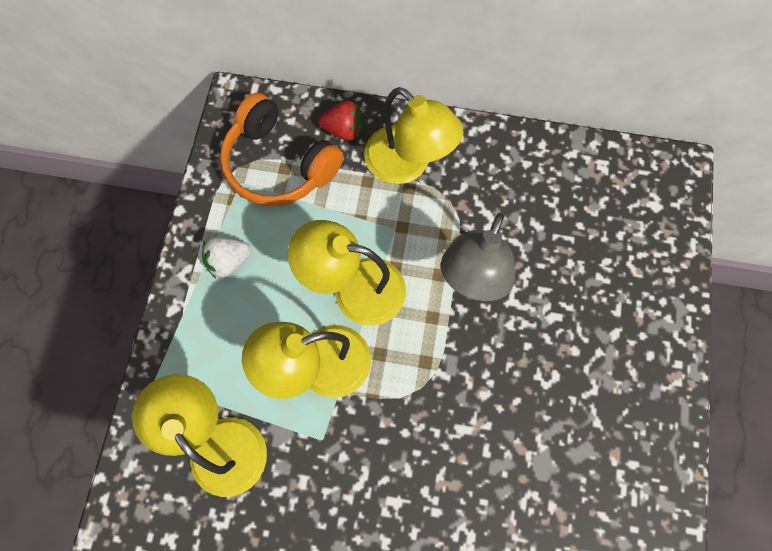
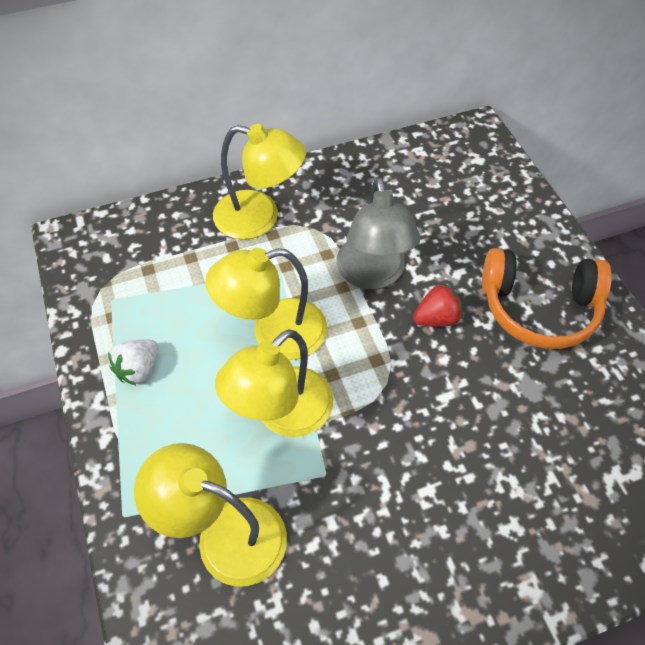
camera: 30 degrees left, 15 degrees down
(279, 164) = (140, 268): orange headphones -> orange headphones (538, 308)
(344, 130) = (185, 217): red strawberry -> red strawberry (436, 318)

